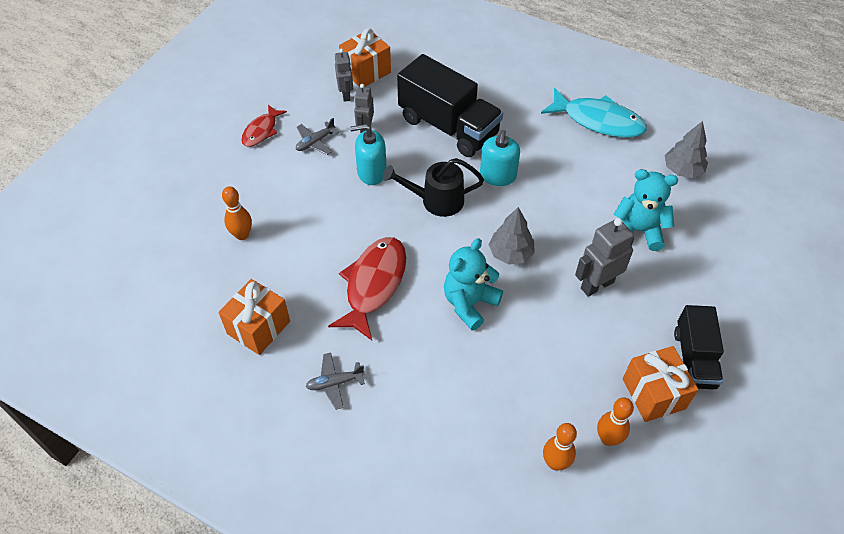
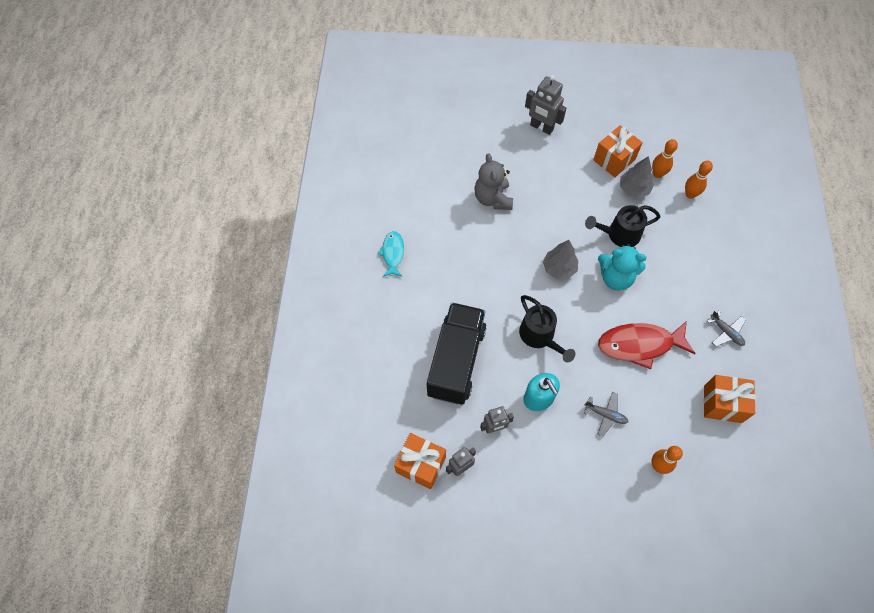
camera: 115 degrees left, 10 degrees up
(261, 131) = (544, 520): red fish -> none
(315, 142) = (531, 462): grey plane -> grey plane (605, 415)
(497, 176) = (490, 303): turquoise soap dispenser -> none
(528, 337) = (618, 234): none -> black watering can
(597, 285) = (553, 209): grey robot -> grey robot (541, 127)
(598, 121) = (393, 253): turquoise fish -> turquoise fish, size x0.58
(638, 231) = (493, 198): turquoise teddy bear -> grey teddy bear
(682, 170) = (418, 186): grey tree -> grey tree (633, 189)
(694, 359) = (577, 146): black truck -> none

